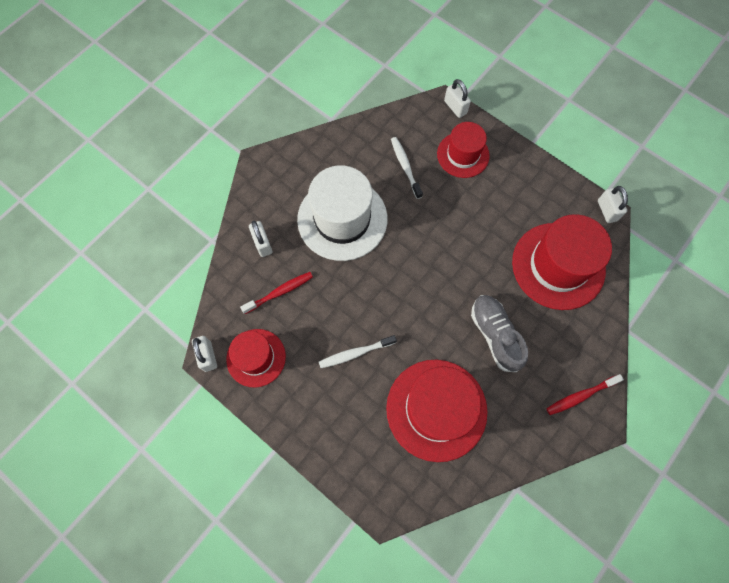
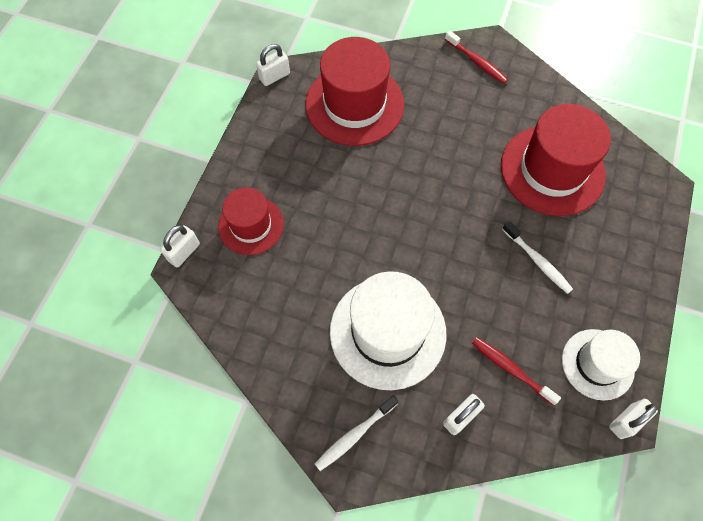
camera: 110 degrees left, 5 degrees down
(256, 357) = (597, 364): red hat -> white hat
(405, 167) = (289, 283): white toothbrush -> white toothbrush (354, 435)
(495, 335) = (453, 140): grey shoe -> none

